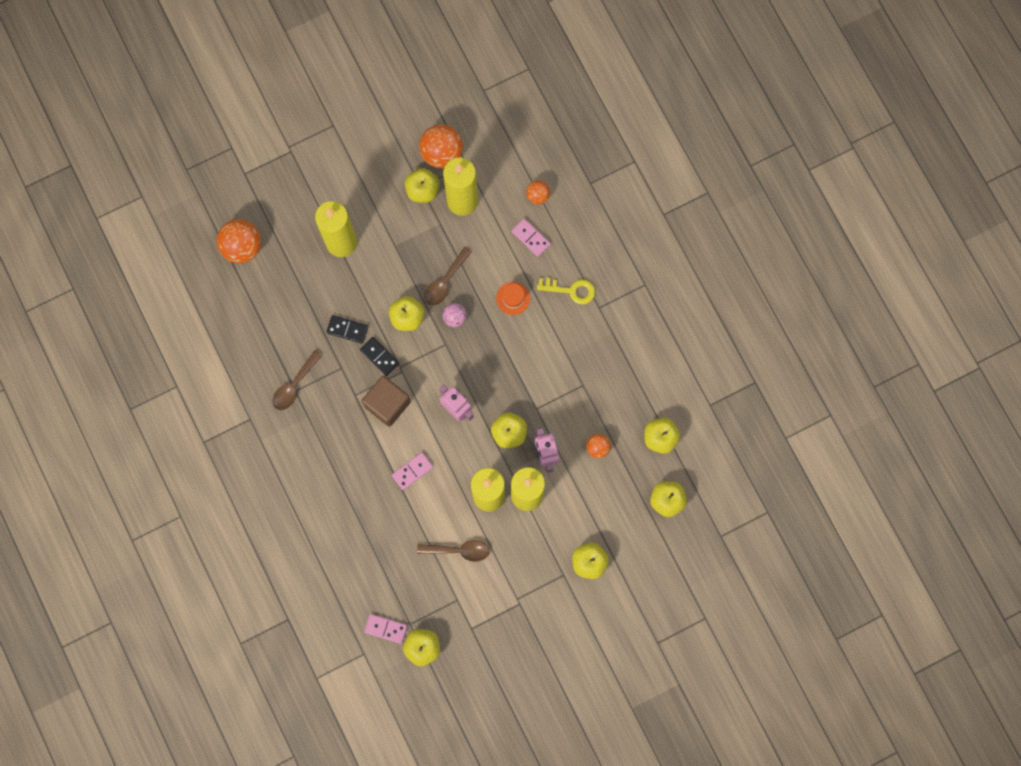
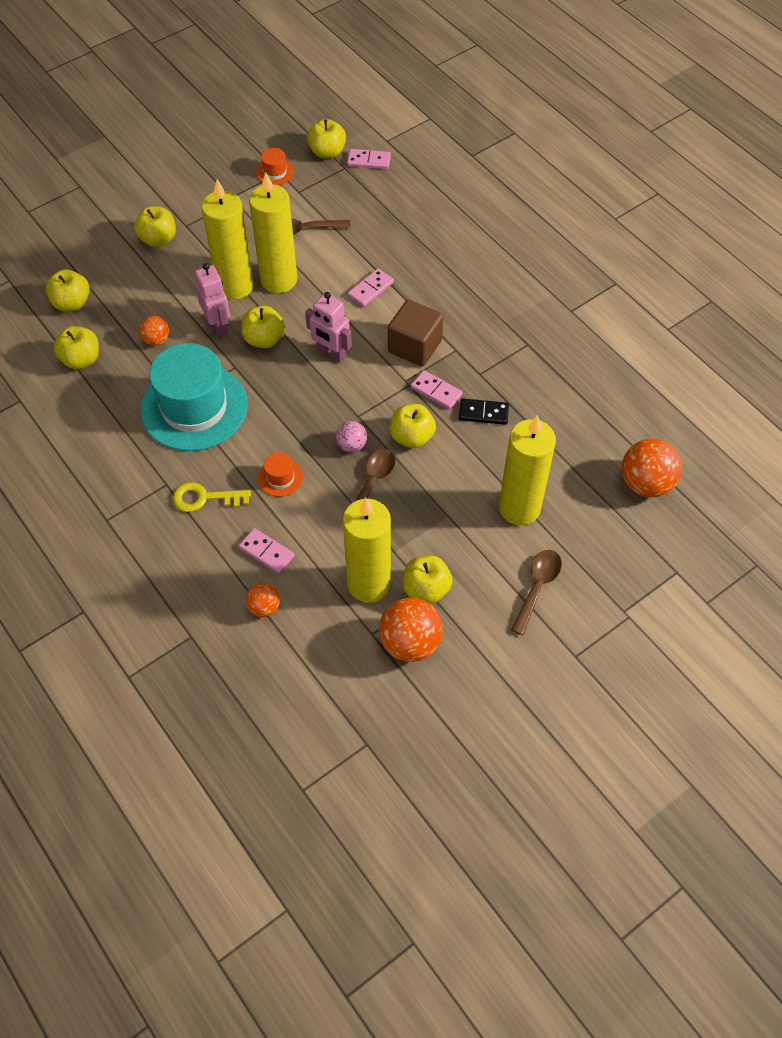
camera: 170 degrees right, 20 degrees down
(294, 385) = (530, 349): brown spoon -> brown spoon (537, 587)
(379, 356) = (436, 391): black domino -> pink domino
(475, 629) = (275, 172): none -> orange hat
(572, 374) = (194, 407): none -> turquoise hat

